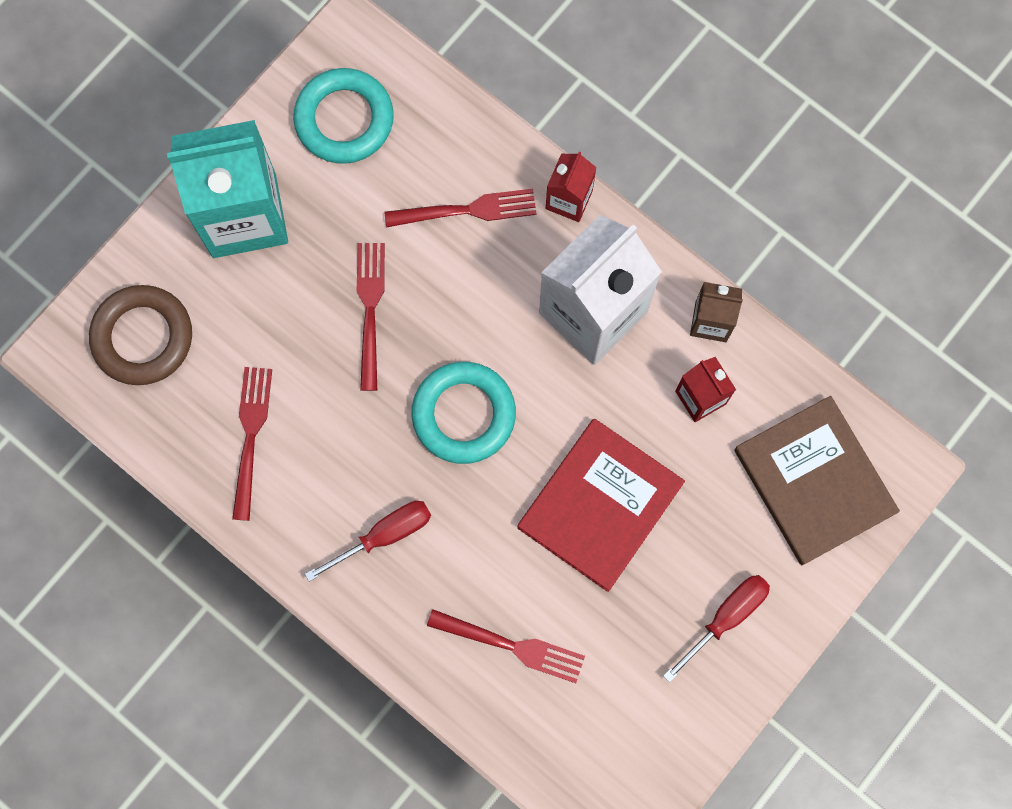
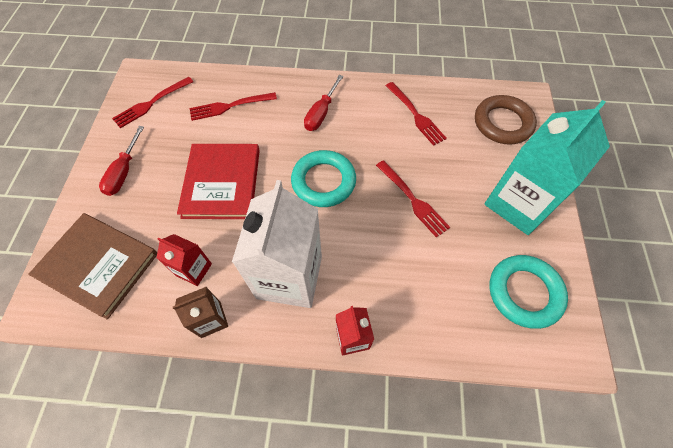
camera: 145 degrees right, 15 degrees down
(467, 210) = (408, 287): red fork -> red fork (151, 103)

